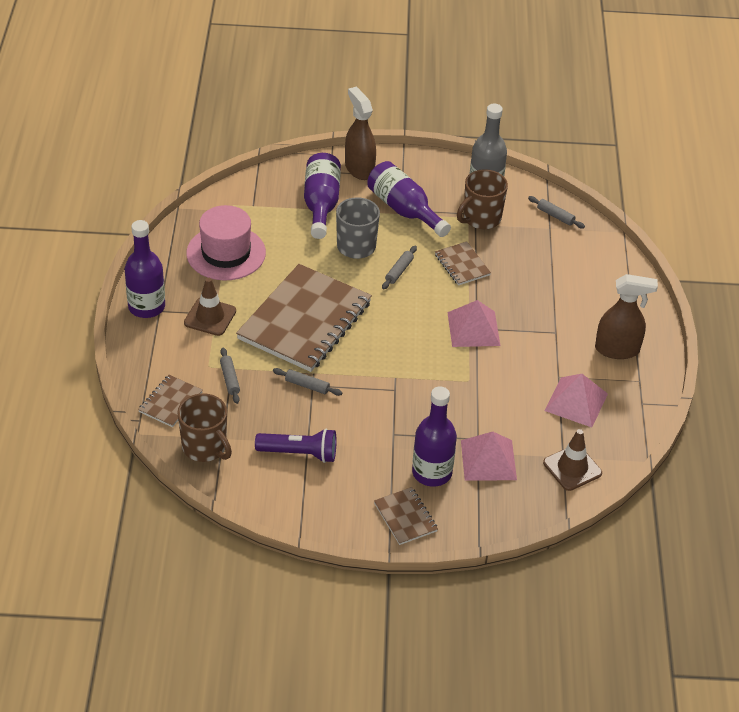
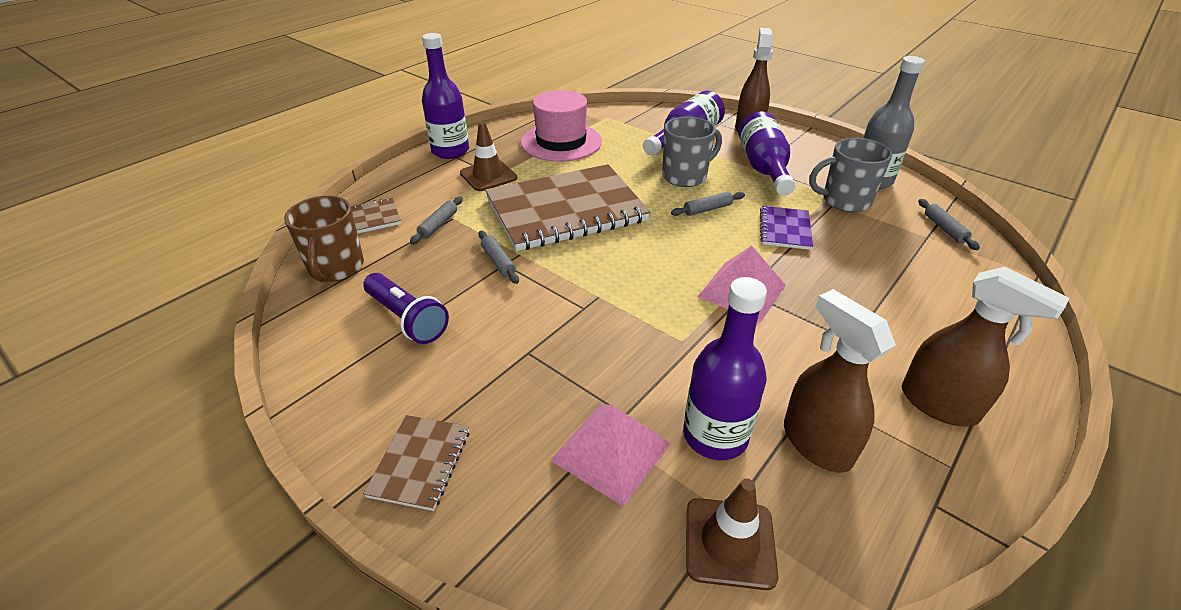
camera: 40 degrees right, 5 degrees down
(432, 473) = (519, 424): purple bottle -> purple bottle (715, 435)
(462, 265) = (785, 229): brown notebook -> purple notebook
(481, 218) = (844, 201): brown mug -> grey mug
(576, 402) = (816, 443): pink pyramid -> brown spray bottle

